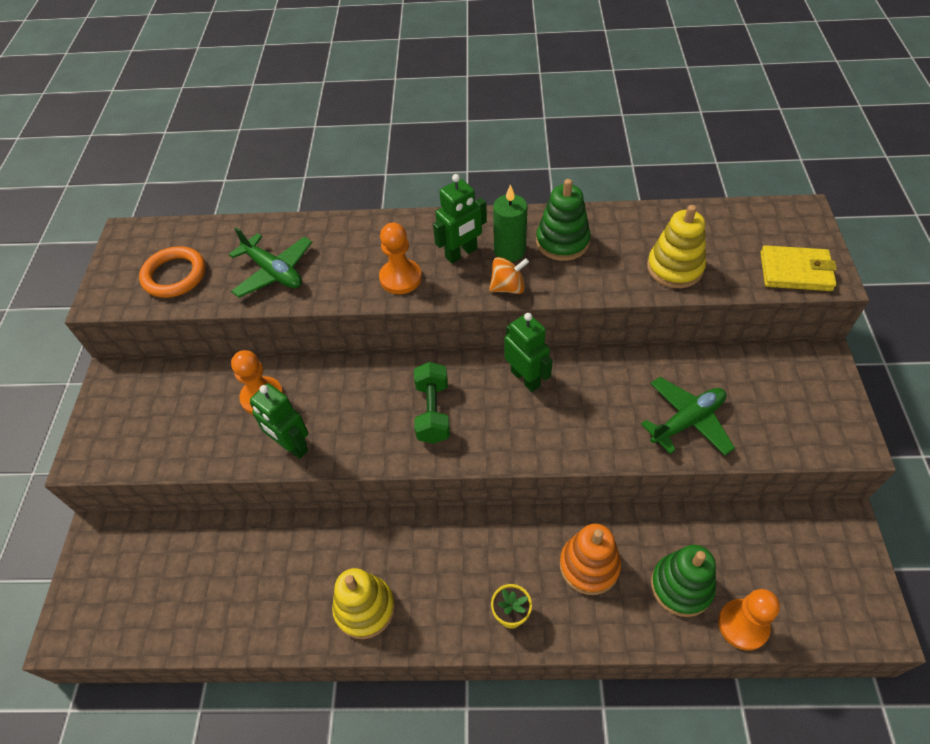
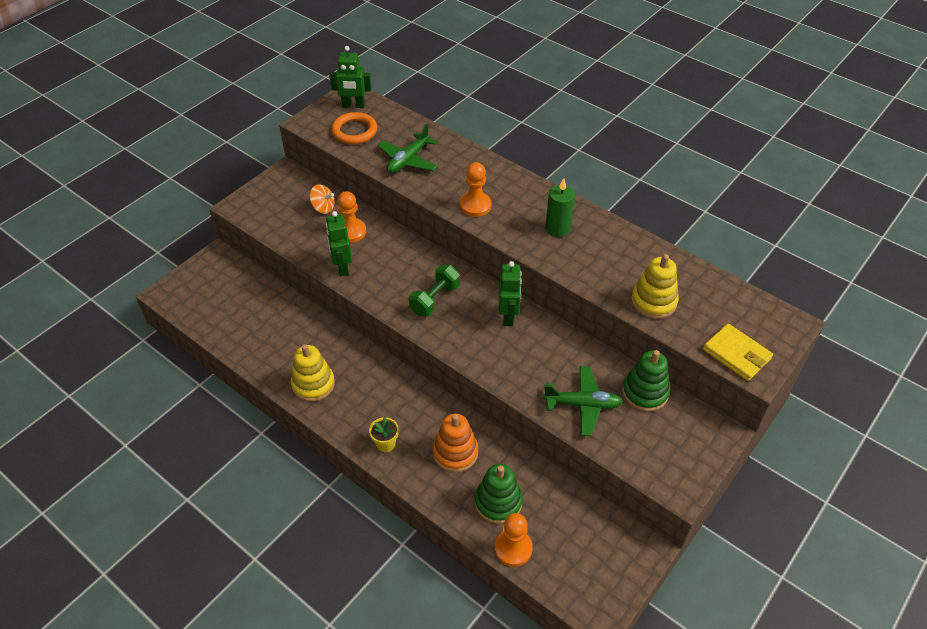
camera: 35 degrees right, 5 degrees down
(274, 272) = (408, 160): green plane -> green plane turned 45 degrees clockwise
(461, 253) = (526, 212): green robot -> green robot (353, 105)
(508, 287) = (533, 248): orange spinning top -> orange spinning top (323, 208)
(562, 242) = (597, 243): green stacking toy -> green stacking toy (645, 393)

